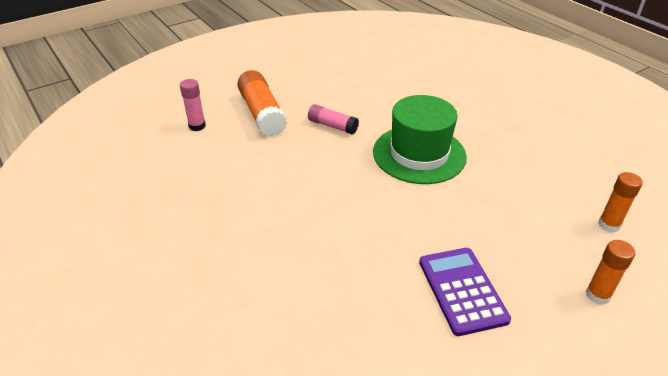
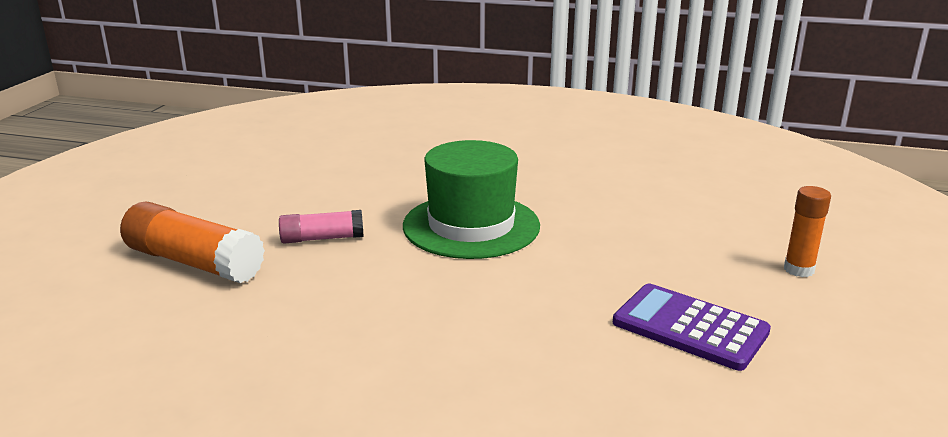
camera: 40 degrees left, 15 degrees down
(197, 126) = (95, 317): pink glue stick -> none
(609, 225) = (729, 211): orange glue stick -> none

